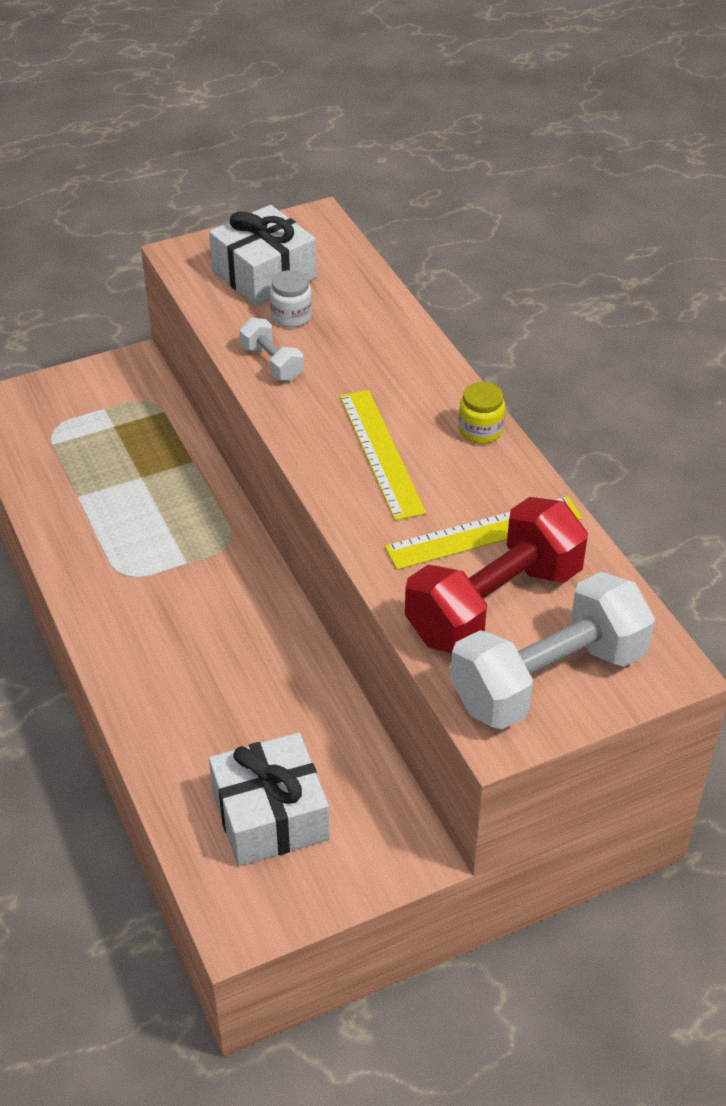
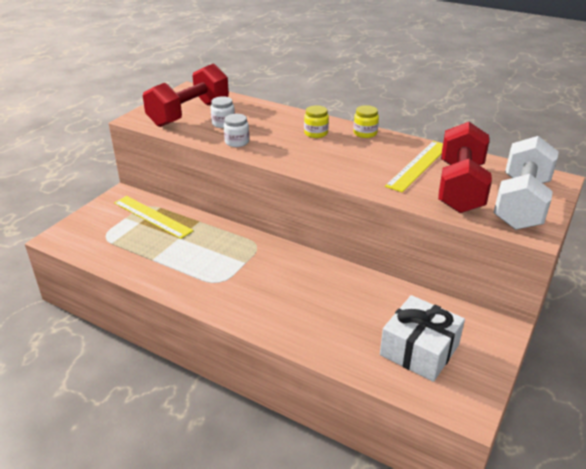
camera: 35 degrees left, 10 degrees down
(264, 274) = (189, 113): white gift -> red dumbbell
(272, 363) = (237, 142): white dumbbell -> white jar
(381, 453) = (334, 155): yellow ruler -> yellow ruler (152, 216)
(404, 396) = (316, 133): none -> yellow jar

